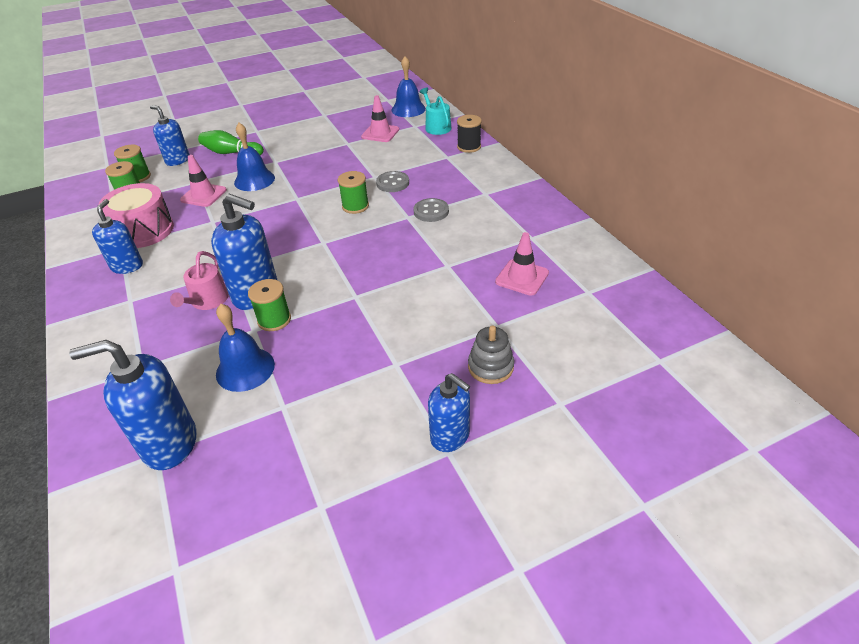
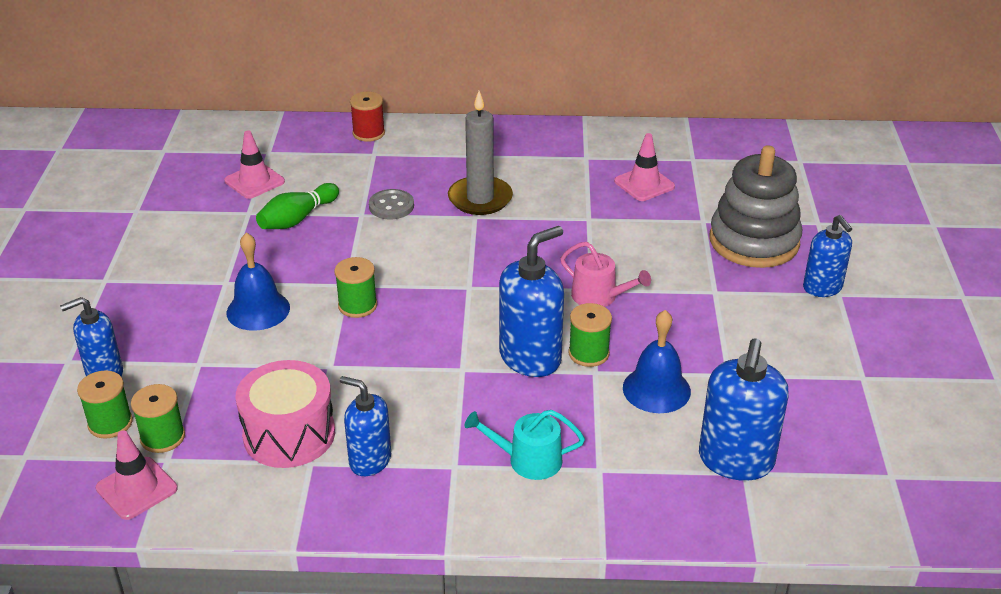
camera: 65 degrees left, 5 degrees down
(203, 195) = (248, 363): pink traffic cone -> pink traffic cone (137, 488)
(207, 301) = (512, 398): pink watering can -> pink watering can (599, 296)
(231, 153) = (148, 316): green bowling pin -> green bowling pin (297, 219)
(355, 206) = (415, 245): green spool -> green spool (357, 305)
(408, 109) = (215, 143): blue bell -> none
(431, 211) = (480, 199): grey button -> grey candle
(436, 127) = (291, 138): turquoise watering can -> turquoise watering can (528, 460)
(450, 436) = (822, 288): blue soap dispenser -> blue soap dispenser turned 90 degrees clockwise
(469, 147) = (368, 133): black spool -> red spool
(490, 367) = (754, 241): grey stacking toy -> grey stacking toy, size x1.98

